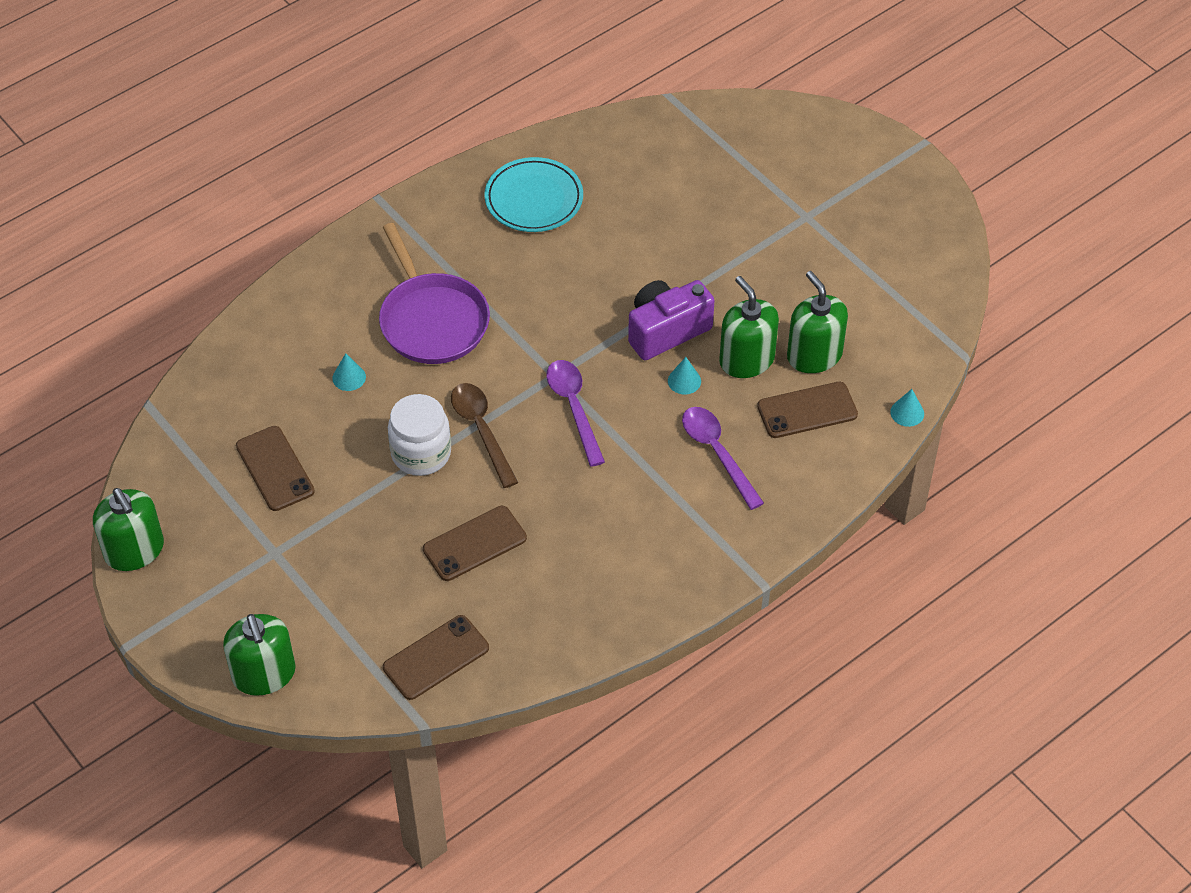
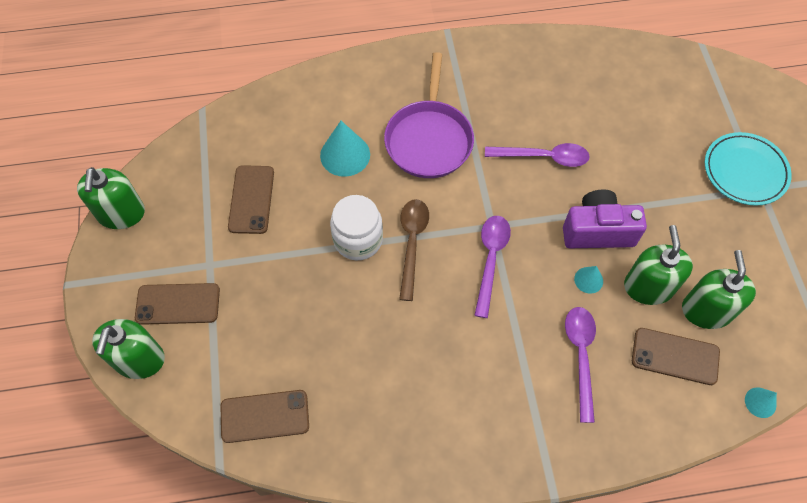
camera: 30 degrees right, 10 degrees up
(349, 377) = (345, 155): turquoise cone -> turquoise cone, size x1.88
(474, 544) = (351, 334): brown phone -> brown phone (178, 304)
(534, 199) = (556, 81): turquoise plate -> turquoise plate (745, 171)
(567, 284) = (543, 157): none -> purple spoon

